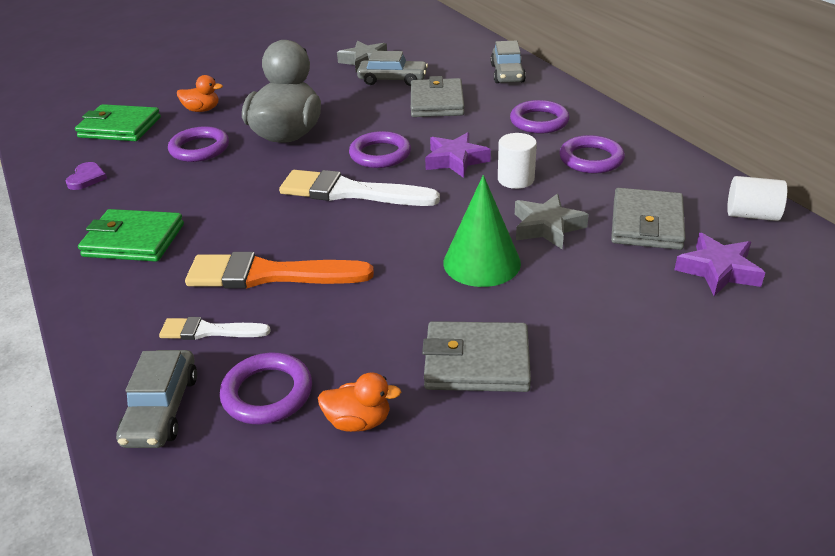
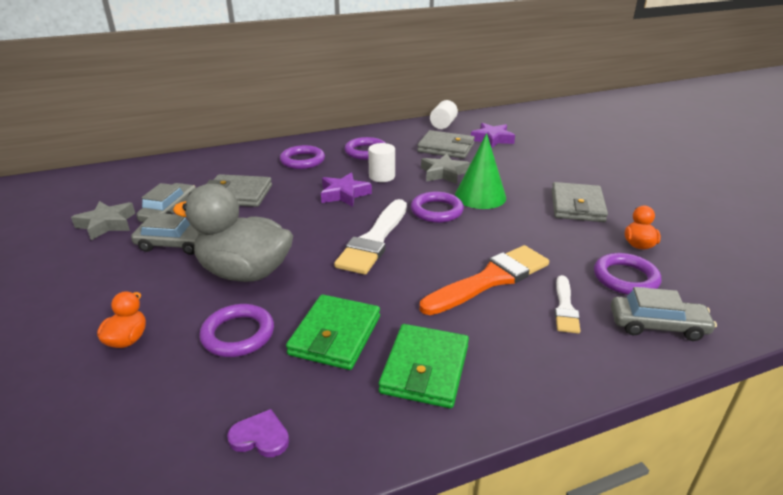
camera: 85 degrees left, 5 degrees down
(120, 127) = (117, 422): green wallet -> green wallet (335, 335)
(269, 274) = (490, 280): orange brush -> orange brush turned 135 degrees counterclockwise
(380, 154) = (316, 224): purple ring -> purple ring (436, 211)
(507, 73) = (209, 163): grey car -> grey car (175, 245)

